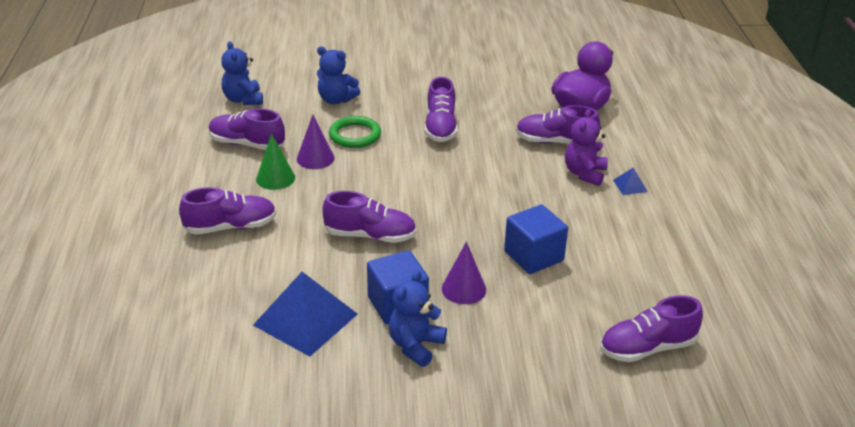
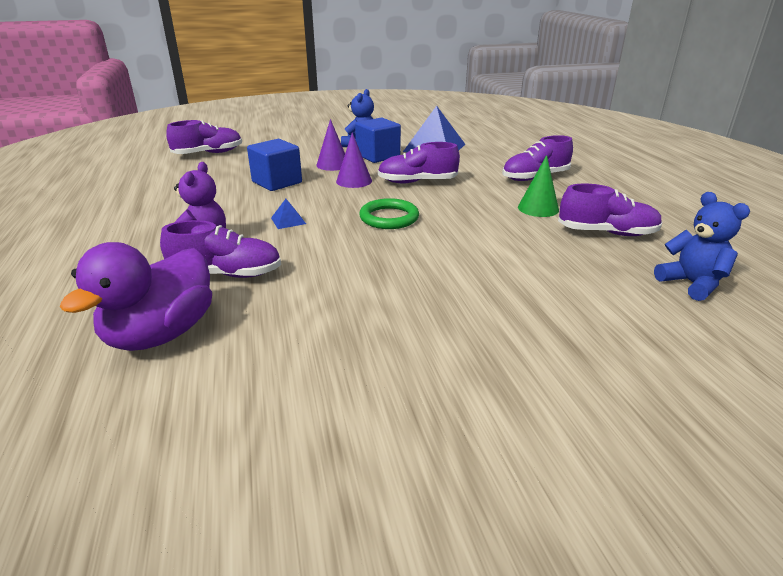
camera: 170 degrees right, 5 degrees down
(315, 158) = (517, 227): purple cone -> purple cone (354, 181)
(336, 100) = (563, 299): blue teddy bear -> none
(355, 135) = (494, 254): green ring -> green ring (389, 218)
(440, 127) = (388, 276): purple shoe -> none
(630, 185) = (154, 236): blue pyramid -> blue pyramid (288, 220)

